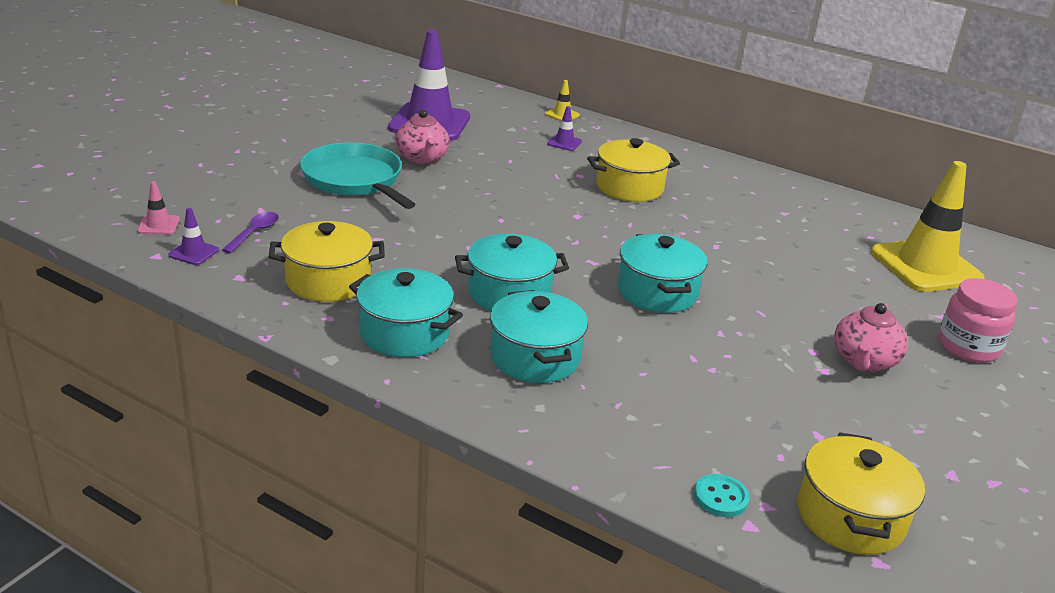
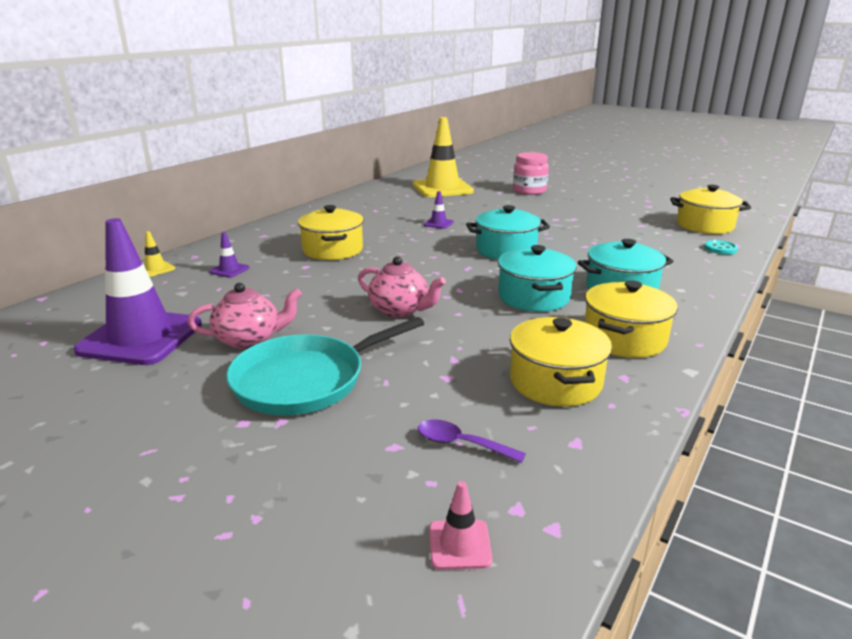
camera: 85 degrees left, 5 degrees down
(194, 253) = (532, 491): purple traffic cone -> purple traffic cone (438, 223)
(404, 333) = (624, 339): turquoise pot -> yellow pot
(864, 361) = (558, 210): pink teapot -> pink teapot (400, 310)

